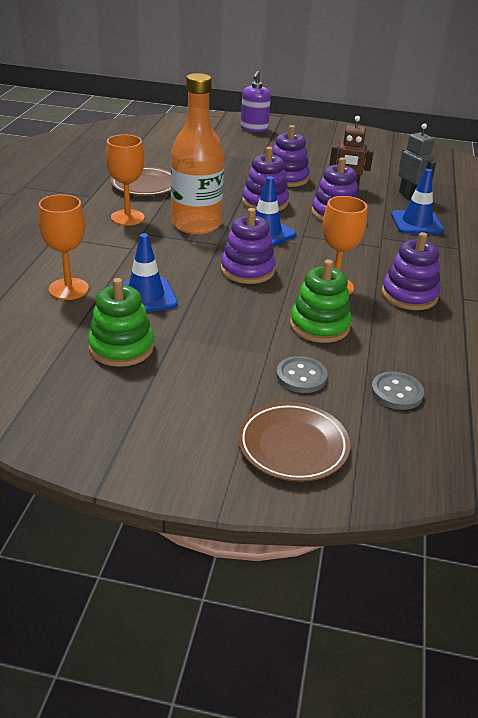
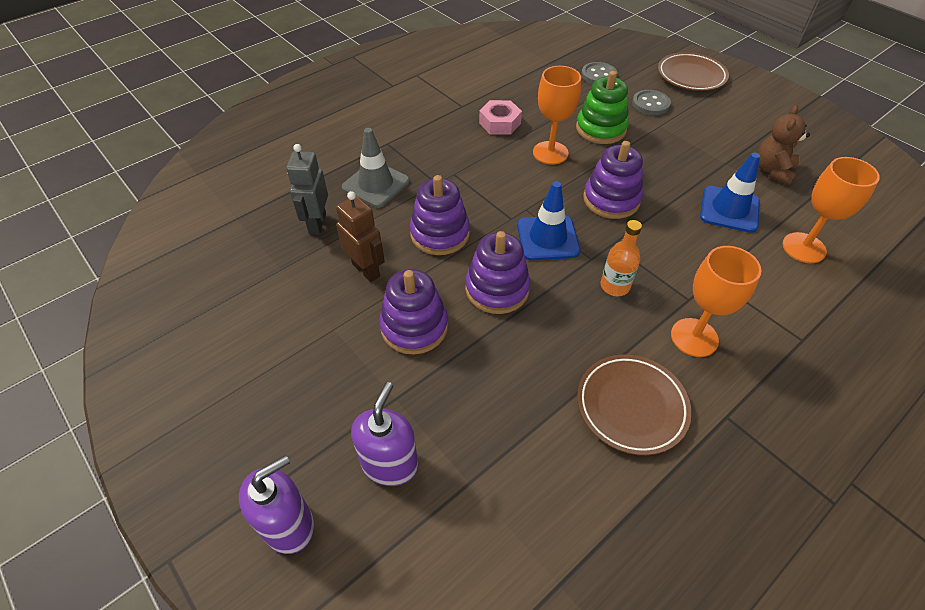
camera: 140 degrees left, 15 degrees up
(121, 347) = (772, 170): green stacking toy -> brown teddy bear
(196, 224) = (614, 286): orange bottle -> orange bottle, size x0.46
(237, 146) = (390, 464): none -> purple soap dispenser
(409, 295) = (499, 123): purple stacking toy -> pink nut
(416, 223) = (376, 184): blue traffic cone -> grey traffic cone

